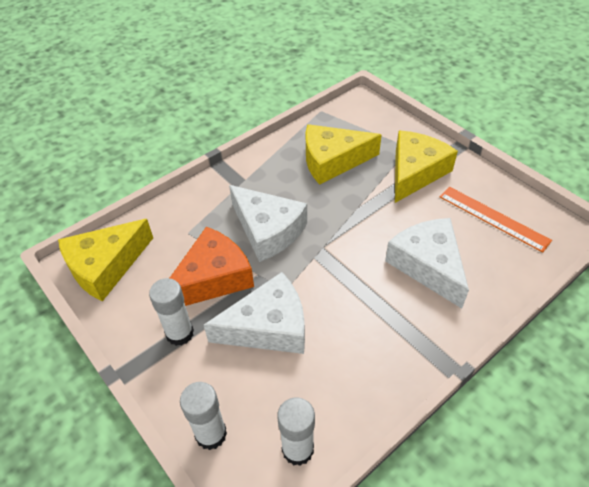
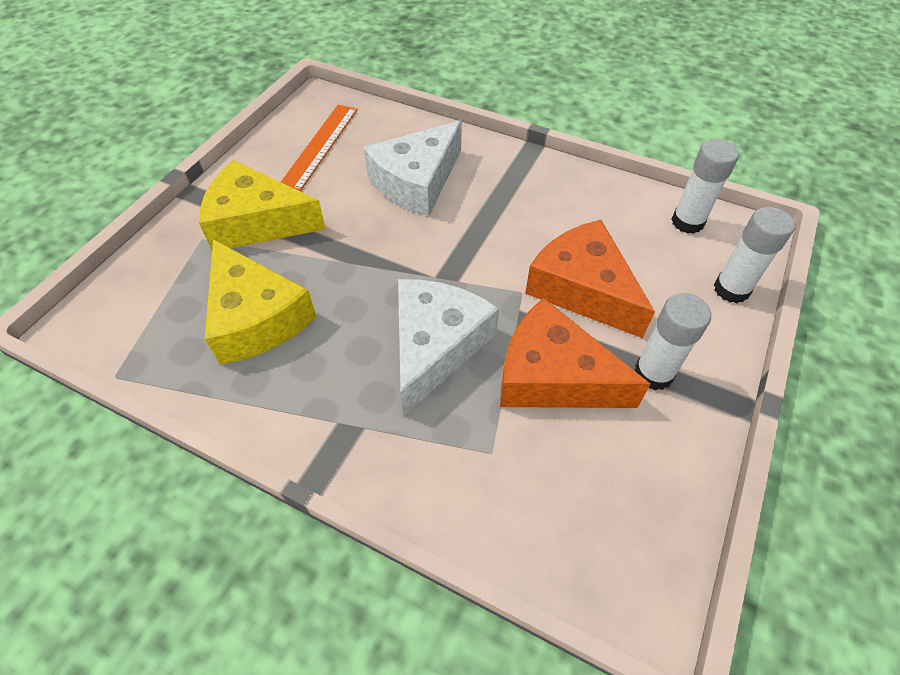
camera: 115 degrees left, 5 degrees up
(105, 266) = (623, 543): yellow cheese -> none
(268, 327) = (582, 289): white cheese -> orange cheese

